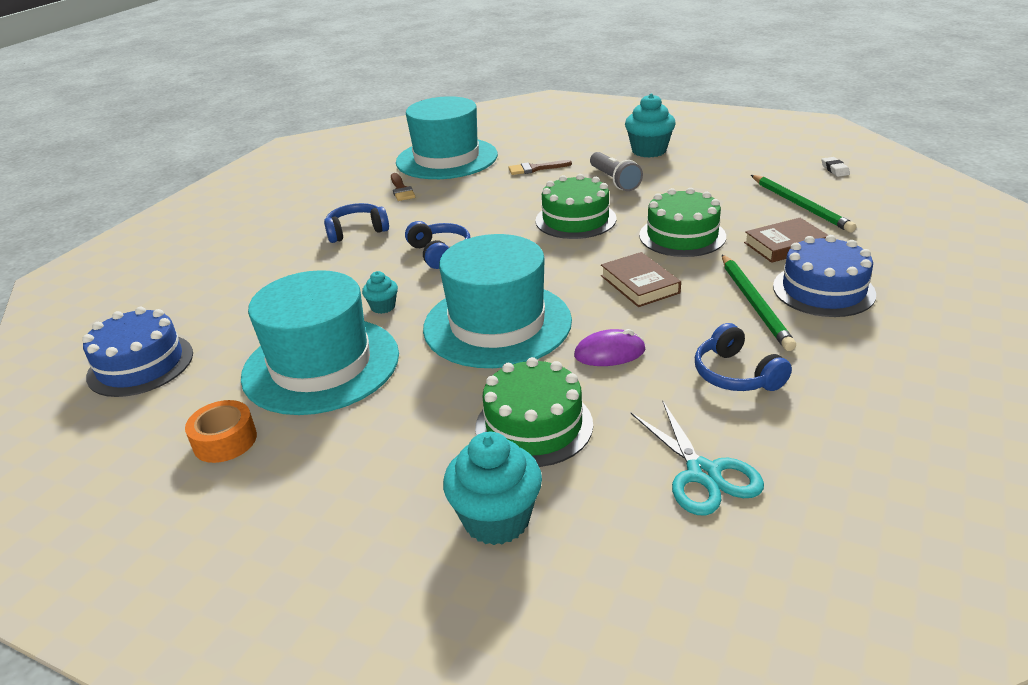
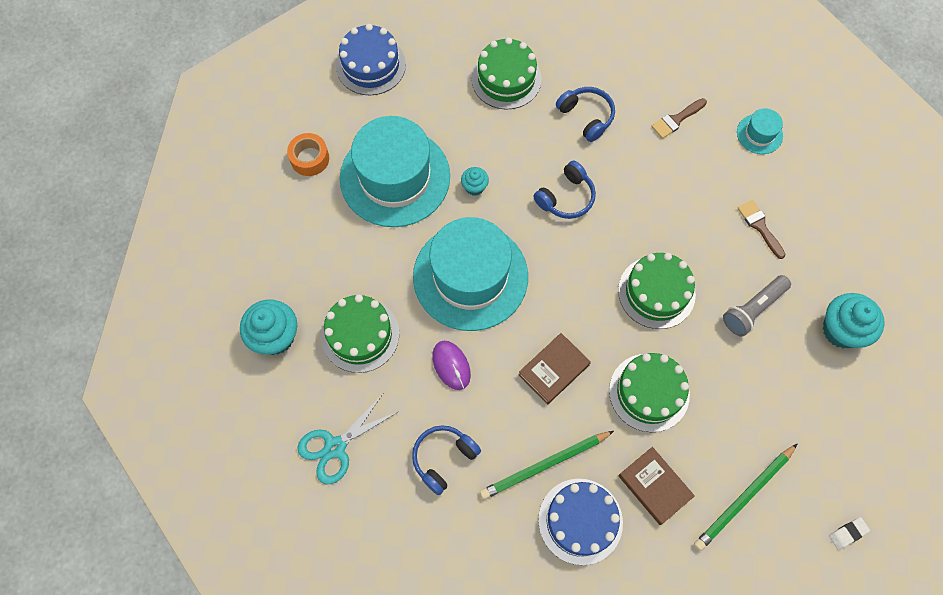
camera: 70 degrees right, 35 degrees up
(266, 270) = (506, 79): none -> green cake
(447, 158) = (759, 134): turquoise hat -> turquoise hat, size x0.42

